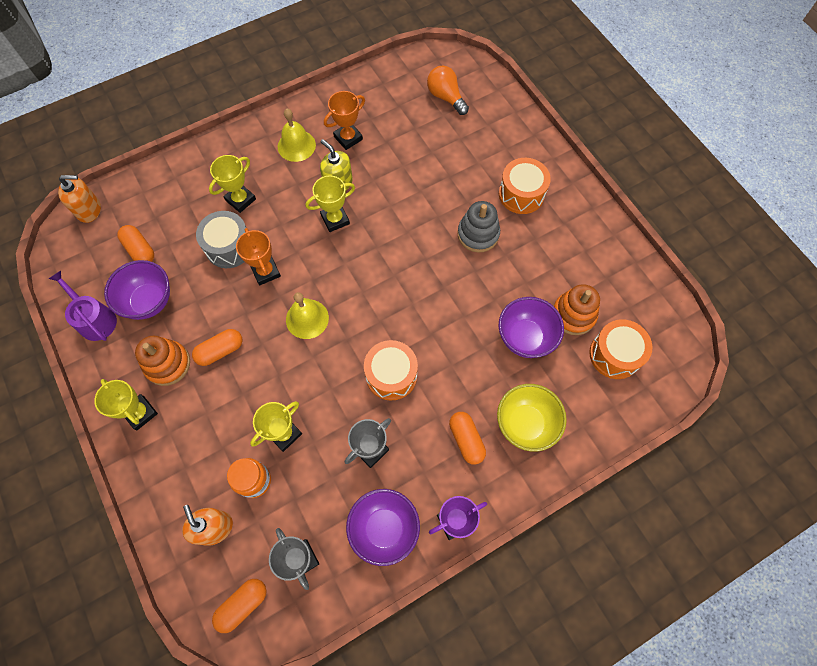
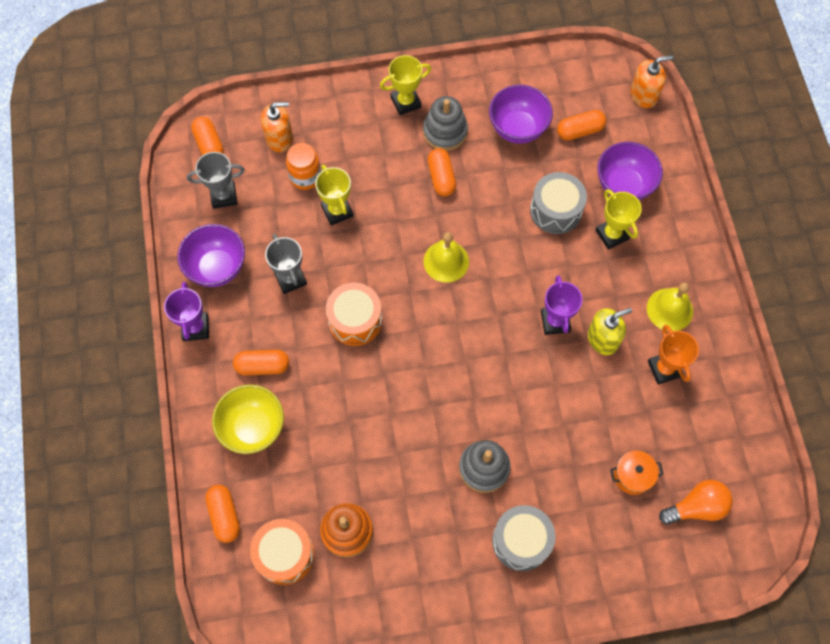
camera: 110 degrees right, 0 degrees up
(89, 210) = (644, 95): orange soap dispenser -> orange soap dispenser turned 120 degrees counterclockwise
(95, 319) = (515, 82): purple watering can -> none
(167, 364) = (445, 132): orange stacking toy -> grey stacking toy
(266, 272) = (514, 237): orange trophy -> none
(335, 219) = (555, 321): yellow trophy -> purple trophy
(440, 138) = (632, 476): none -> orange pot
(521, 194) = (521, 541): orange drum -> grey drum
(525, 338) = (341, 467): purple bowl -> purple bowl (623, 186)
(609, 416) = (224, 515): none -> orange capsule

